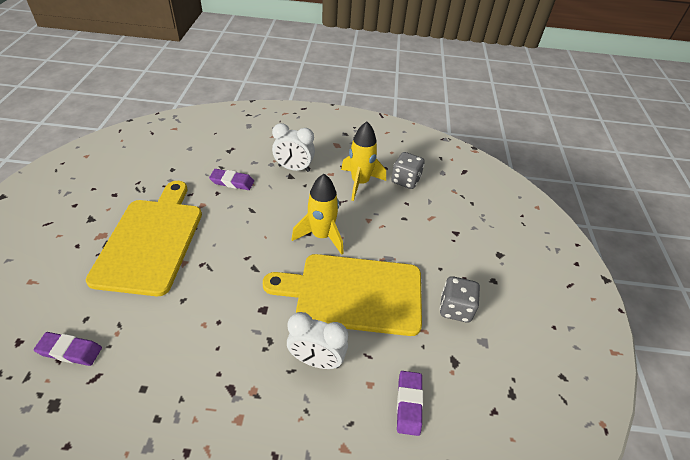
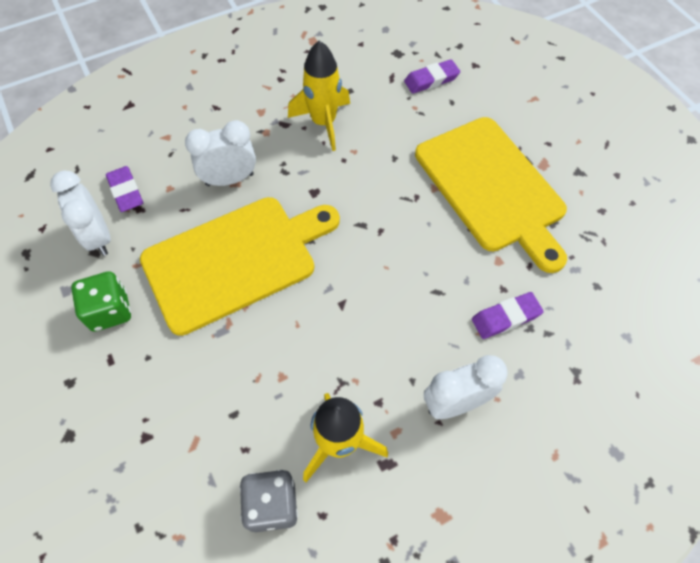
camera: 150 degrees right, 15 degrees up
(321, 236) = (323, 310): yellow rocket -> yellow rocket (323, 122)
(447, 372) = (98, 237): none -> white clock
(455, 308) = (110, 311): grey dice -> green dice

